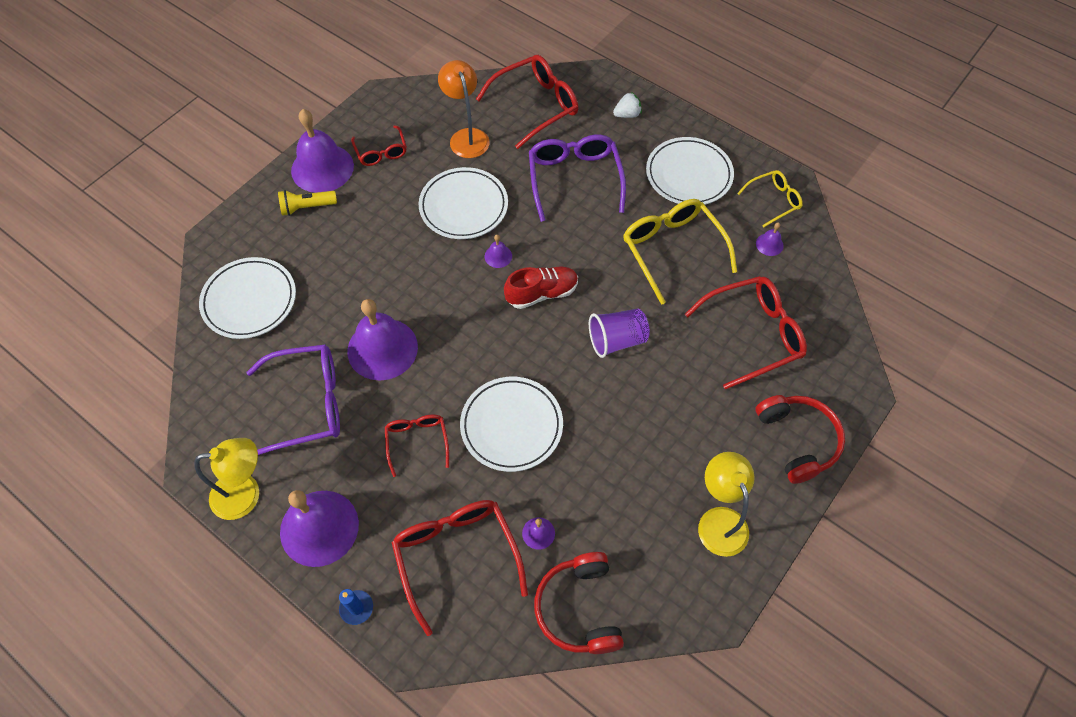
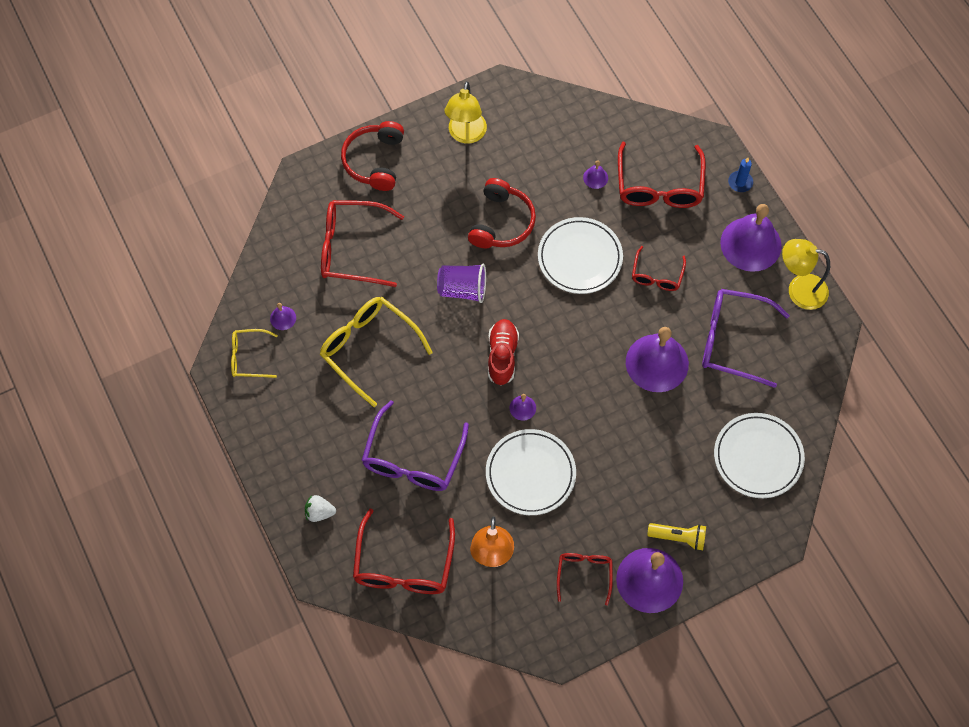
camera: 155 degrees left, 5 degrees up
(536, 106) = (403, 565): red glasses -> red glasses turned 75 degrees counterclockwise
(542, 293) = (502, 356): red shoe -> red shoe turned 90 degrees clockwise
(579, 608) = (590, 123): red headphones -> red headphones (501, 222)
(672, 250) = (368, 348): yellow glasses -> yellow glasses turned 135 degrees clockwise
(688, 175) = (305, 417): white plate -> none

